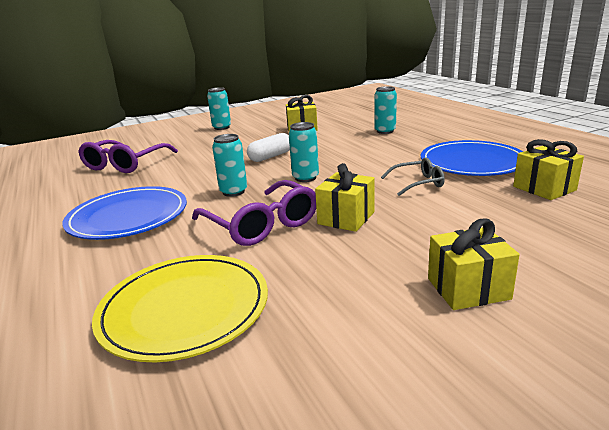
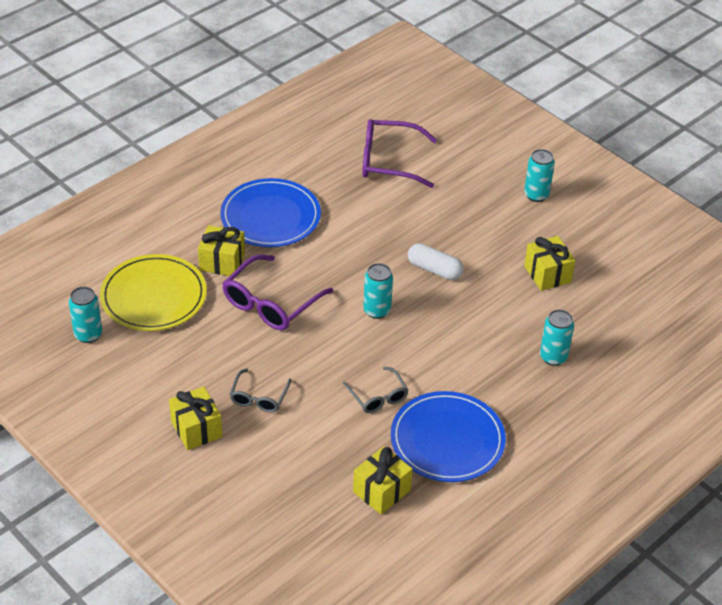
camera: 70 degrees right, 20 degrees up
(233, 192) = (333, 267): turquoise can -> turquoise can (88, 334)
(346, 218) = (291, 354): yellow gift -> yellow gift (222, 262)
(411, 240) = (259, 397): none -> grey glasses

